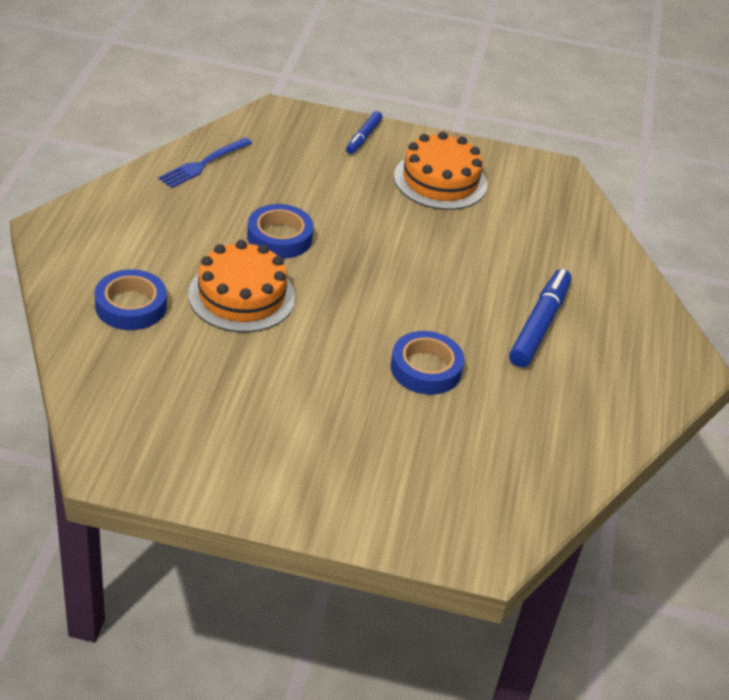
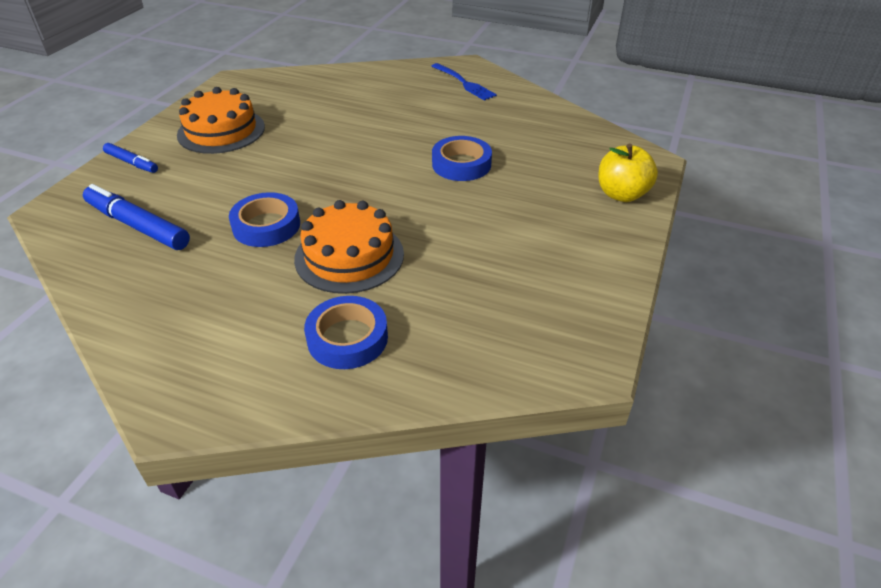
camera: 75 degrees left, 0 degrees up
(203, 164) = (114, 270): blue fork -> blue fork (464, 83)
(397, 515) = (621, 194): none -> yellow apple
(539, 325) = (417, 111): blue marker -> blue marker (137, 226)

